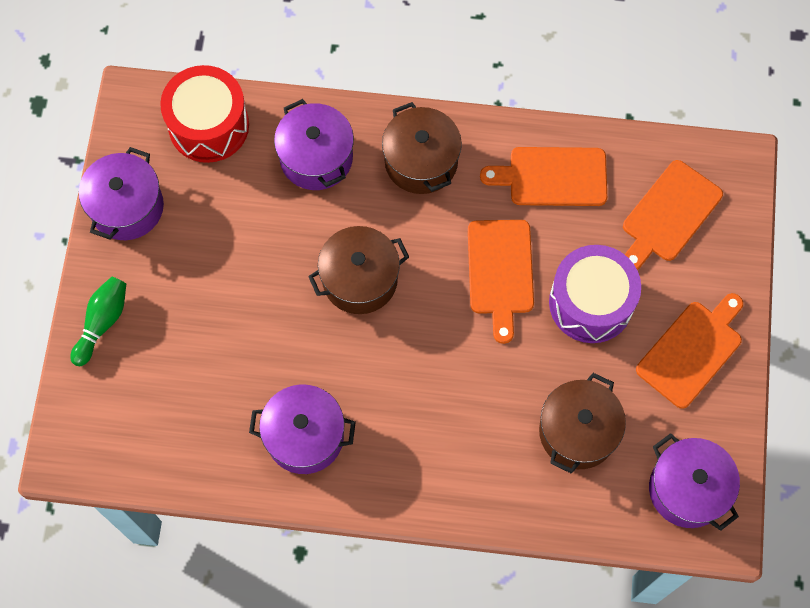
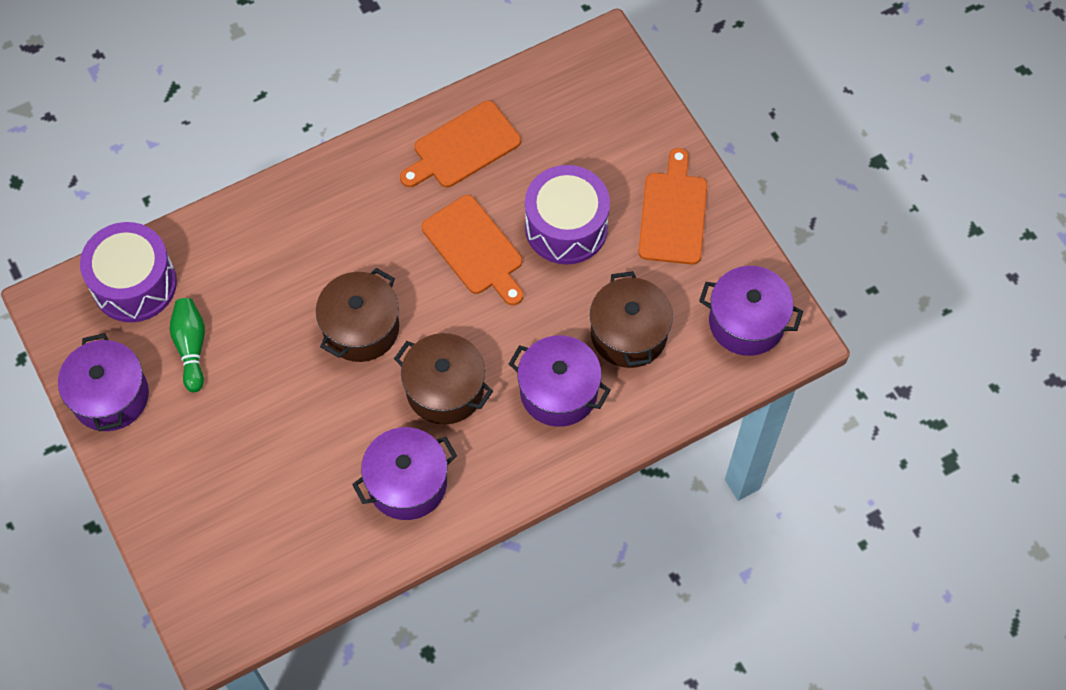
camera: 35 degrees left, 5 degrees down
(102, 322) = (159, 505): green bowling pin -> green bowling pin (191, 347)
(208, 125) = (134, 284): red drum -> purple drum
(316, 158) = (250, 253): purple pot -> purple pot (558, 391)
(421, 161) = (343, 201): brown pot -> brown pot (445, 389)
(669, 215) = (579, 119): orange cutting board -> none

